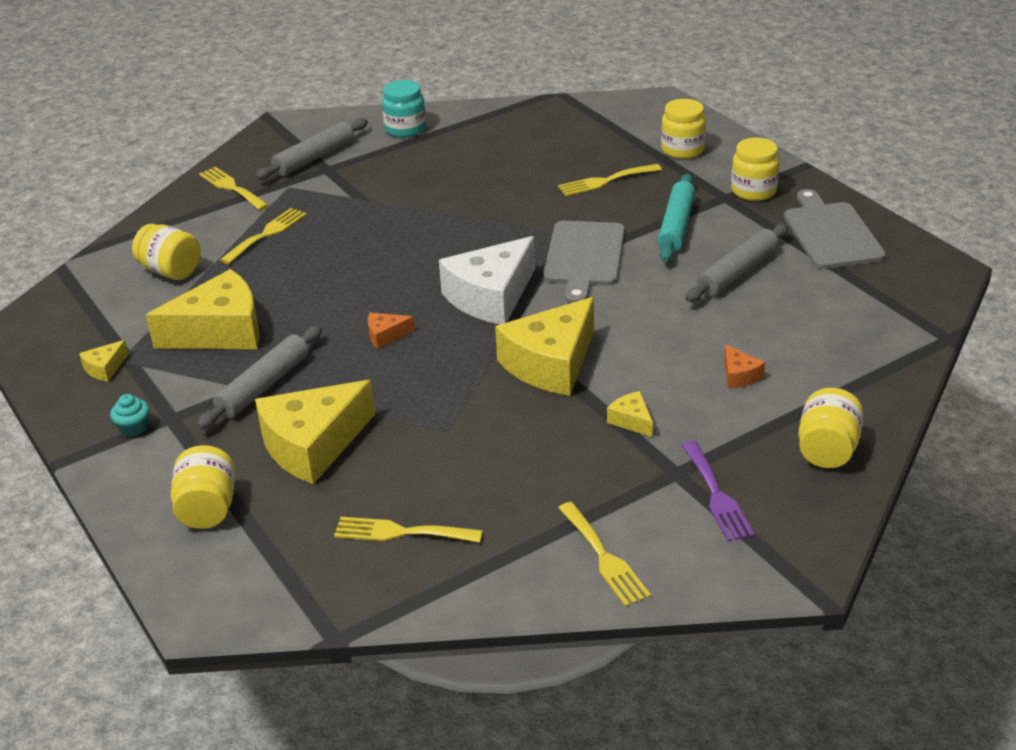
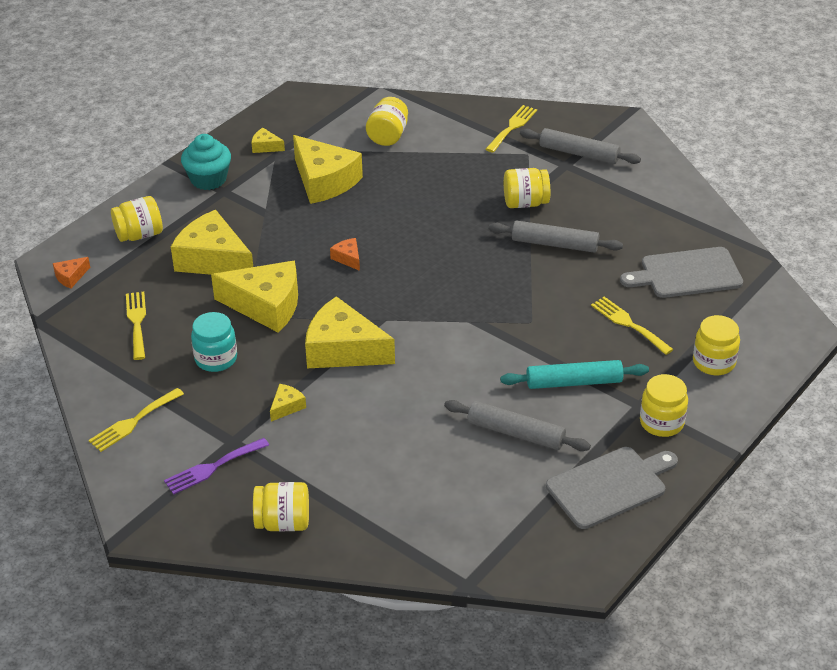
camera: 70 degrees right, 5 degrees up
(134, 428) = (208, 179): turquoise cupcake -> turquoise cupcake, size x1.91
(264, 386) = (269, 219): grey rolling pin -> grey rolling pin (554, 244)
(266, 234) = (455, 164): yellow fork -> none
(373, 203) = (525, 203): none -> yellow jar
(405, 129) = (654, 188): turquoise jar -> turquoise jar (216, 359)
(435, 412) = (266, 305): none -> yellow cheese
(491, 297) = (419, 298): white cheese -> none
(584, 257) = (498, 337): grey cutting board -> grey cutting board (687, 274)
(739, 375) = (364, 457): orange cheese -> orange cheese (70, 277)

